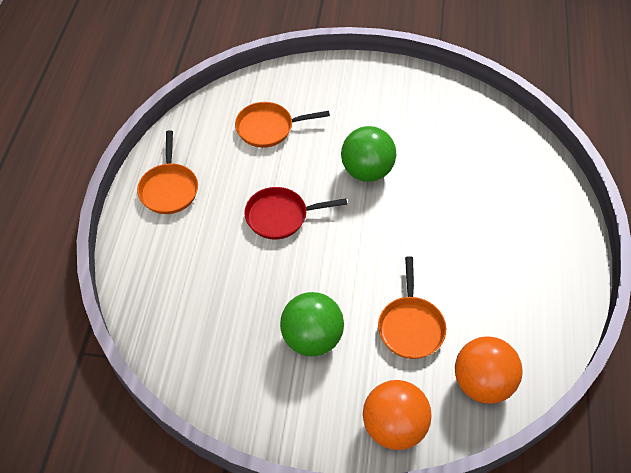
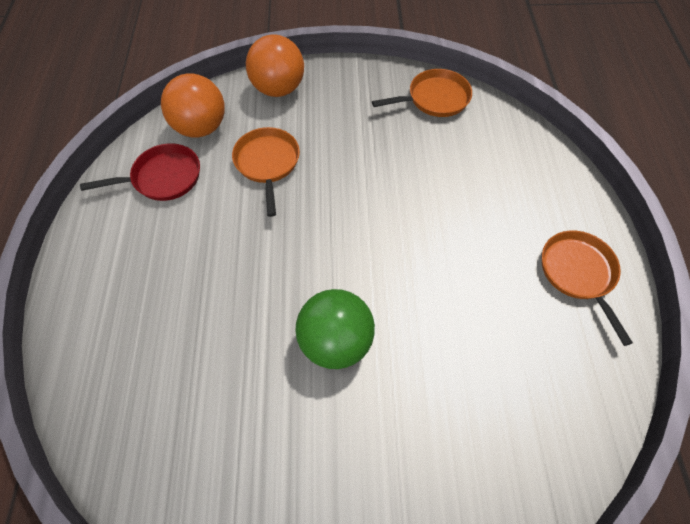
camera: 170 degrees right, 5 degrees up
(268, 128) = (493, 395): orange pan -> orange pan (434, 99)
(281, 216) = (429, 258): red pan -> red pan (162, 178)
(312, 338) = (361, 141): green ball -> none

